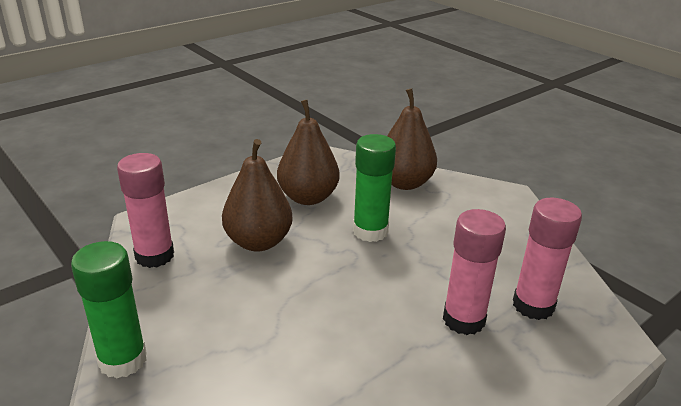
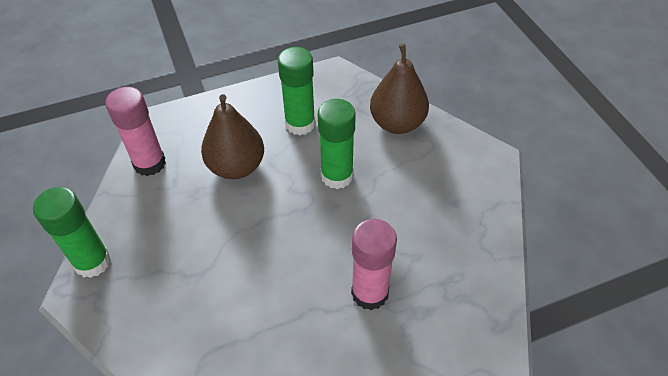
camera: 20 degrees right, 20 degrees up
(308, 197) = (300, 124): brown pear -> green glue stick
(533, 305) = (440, 294): pink glue stick -> none

